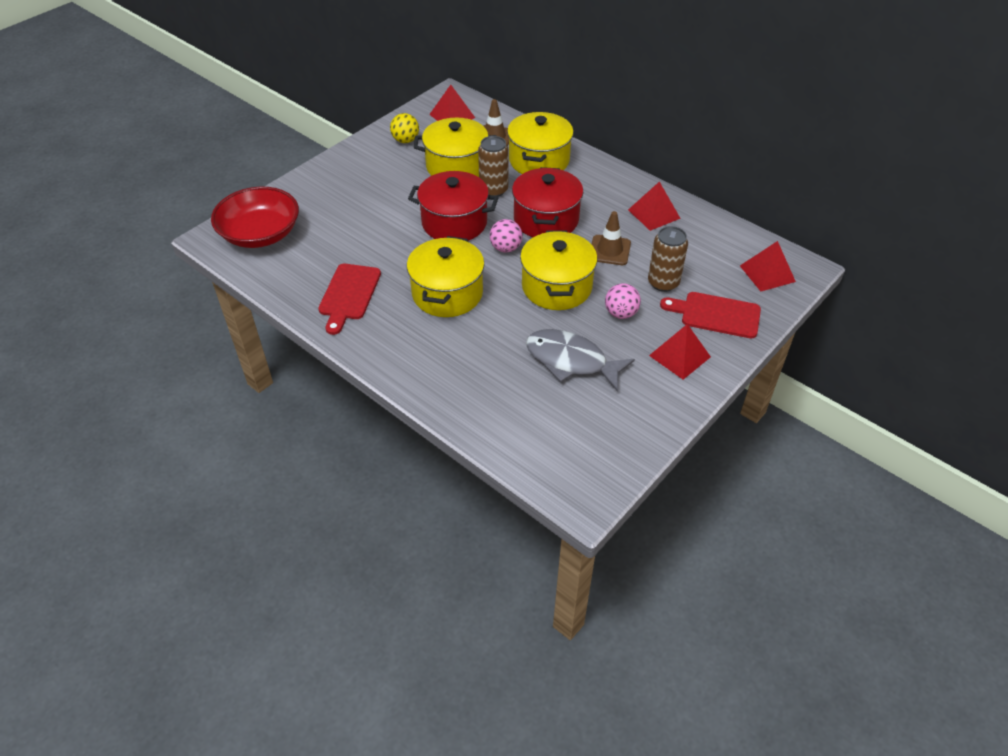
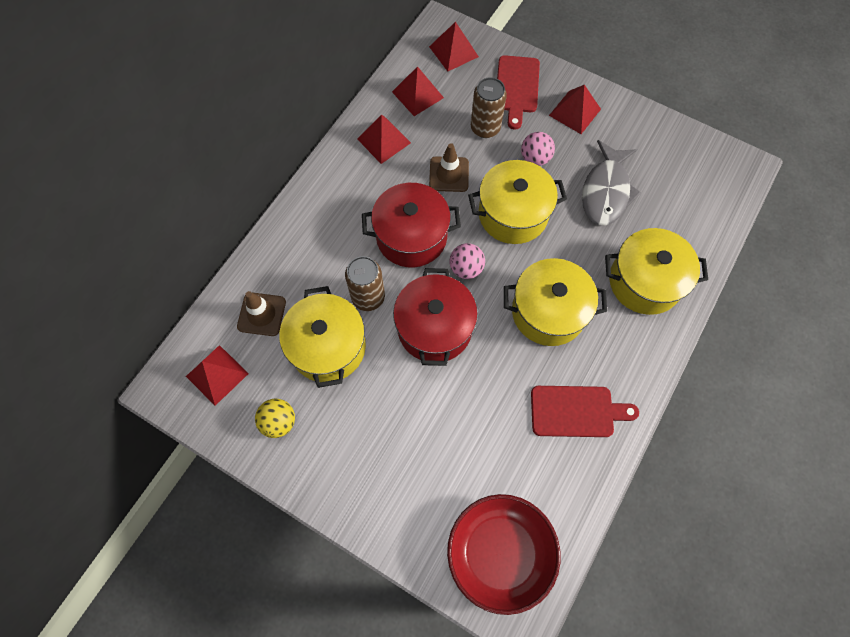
camera: 100 degrees left, 20 degrees up
(539, 160) = (304, 258): yellow pot -> yellow pot (644, 282)
(708, 241) = (417, 94): none -> red pyramid

